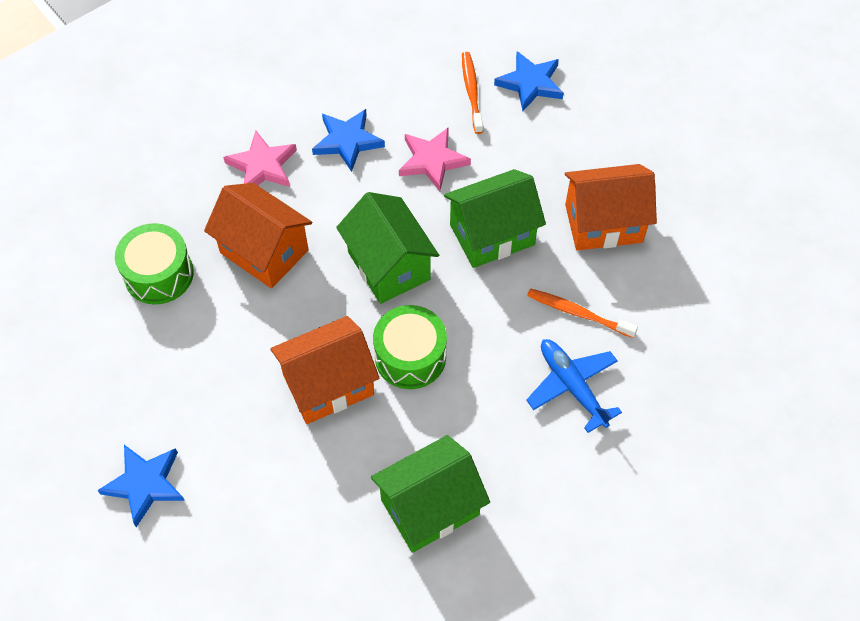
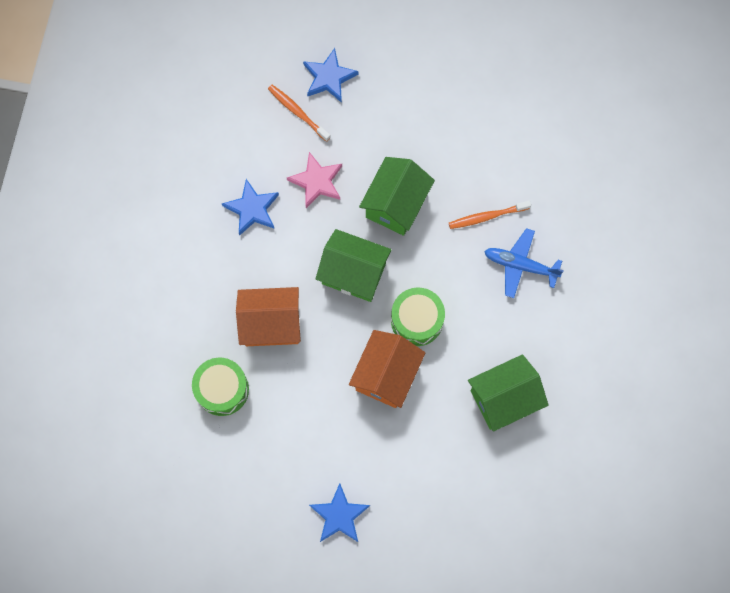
camera: 40 degrees left, 15 degrees up
(262, 166) = (215, 268): pink star -> none
(430, 507) = (504, 398): green house -> green house turned 45 degrees clockwise
(603, 223) = (454, 145): orange house -> none

